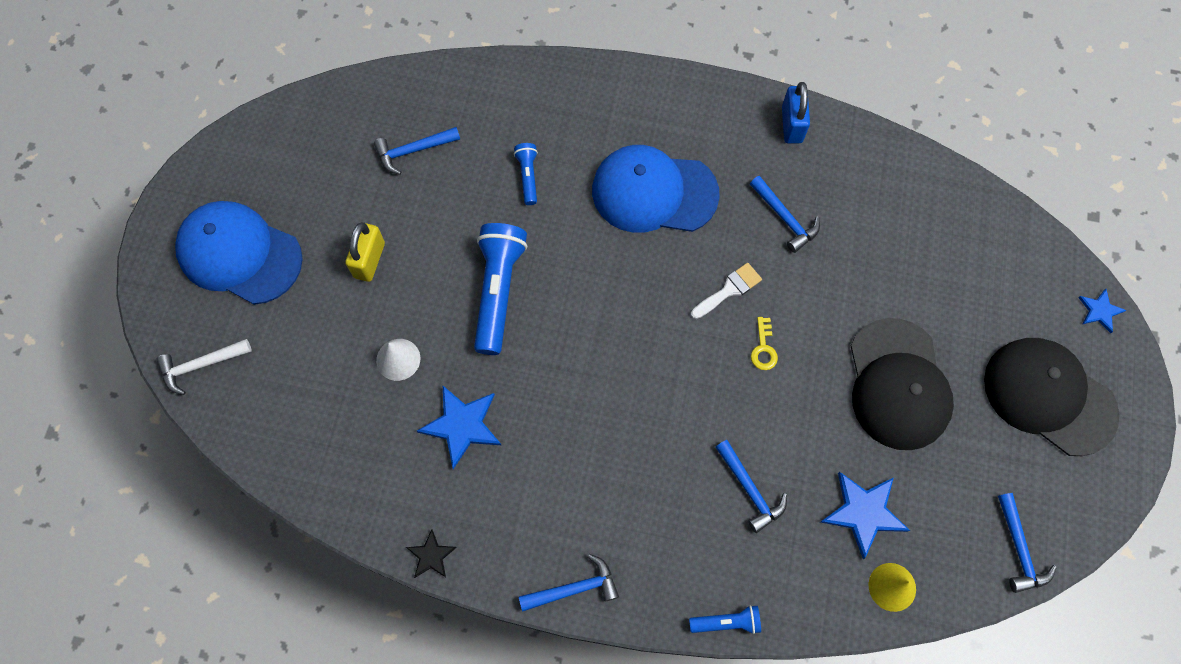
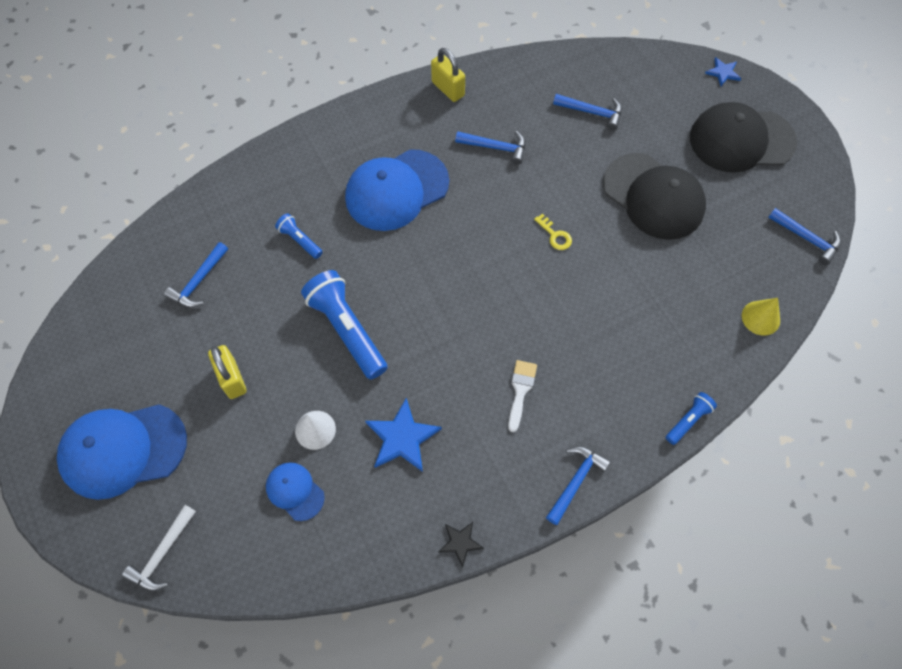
camera: 40 degrees left, 5 degrees down
(339, 398) = (295, 491): none -> blue cap
(729, 290) = (501, 216): white brush -> white brush (520, 390)
(750, 489) = (626, 328): blue hammer -> blue hammer (591, 112)
(792, 125) = (448, 89): blue padlock -> yellow padlock
(863, 512) = (704, 287): blue star -> none

